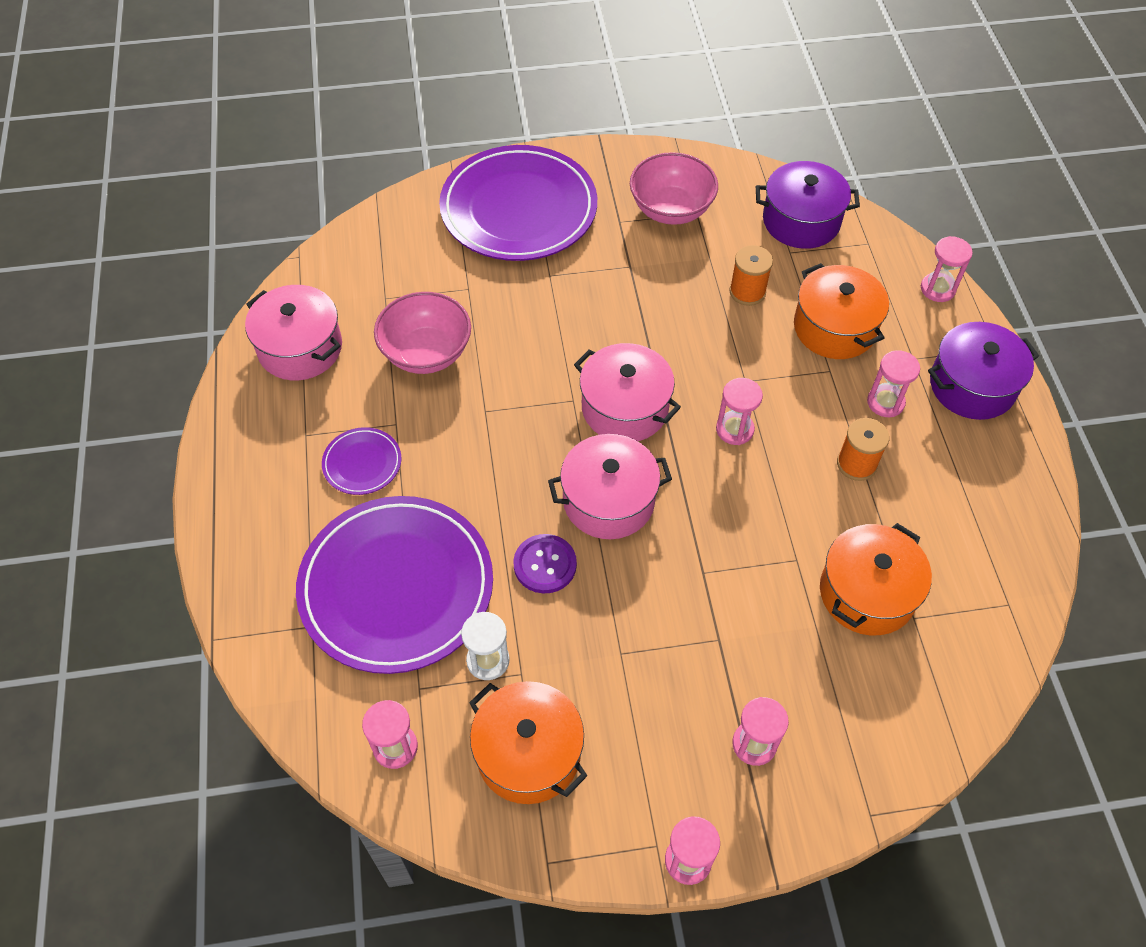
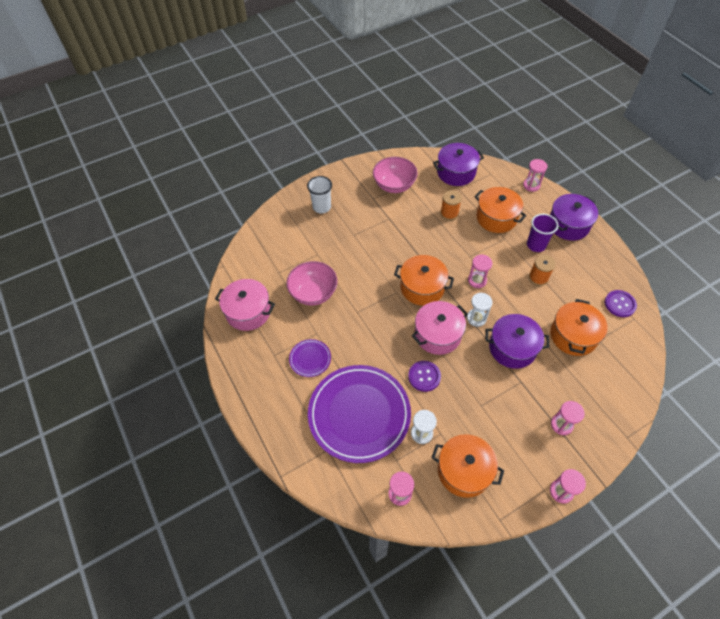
camera: 20 degrees left, 0 degrees up
(519, 209) = (321, 207): purple plate -> white cup
(625, 408) = (422, 287): pink pot -> orange pot
(696, 496) = (476, 318): none -> white hourglass
(735, 573) = (512, 348): none -> purple pot
(885, 402) = (536, 245): pink hourglass -> purple cup
(994, 567) = (620, 304): none -> purple button

